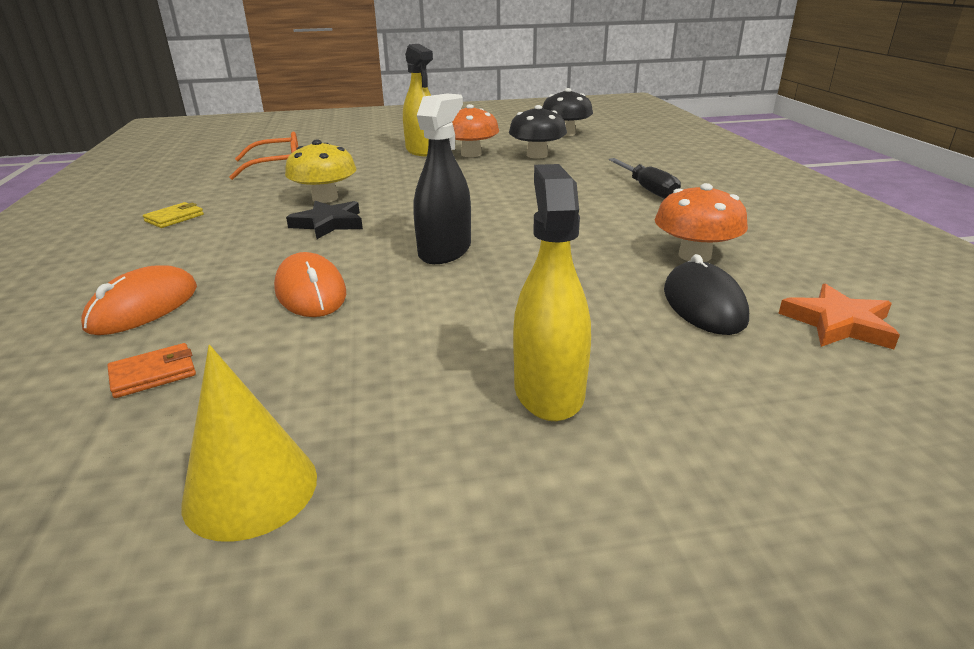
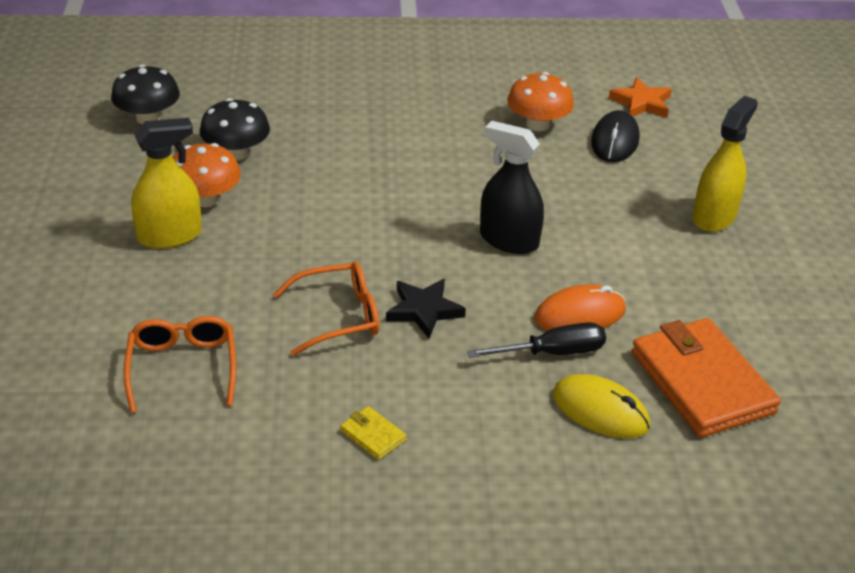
camera: 85 degrees left, 10 degrees up
(143, 307) = (600, 410): orange mouse -> yellow mouse
(153, 374) = (701, 382): orange wallet -> orange wallet, size x2.46
(251, 489) = (805, 323): yellow cone -> none
(325, 198) = (339, 316): yellow mushroom -> orange glasses
(548, 391) = (714, 217): yellow spray bottle -> yellow spray bottle turned 120 degrees clockwise
(647, 189) = (384, 110): black screwdriver -> black screwdriver (553, 352)
(703, 304) = (615, 141): black mouse -> black mouse turned 75 degrees counterclockwise

